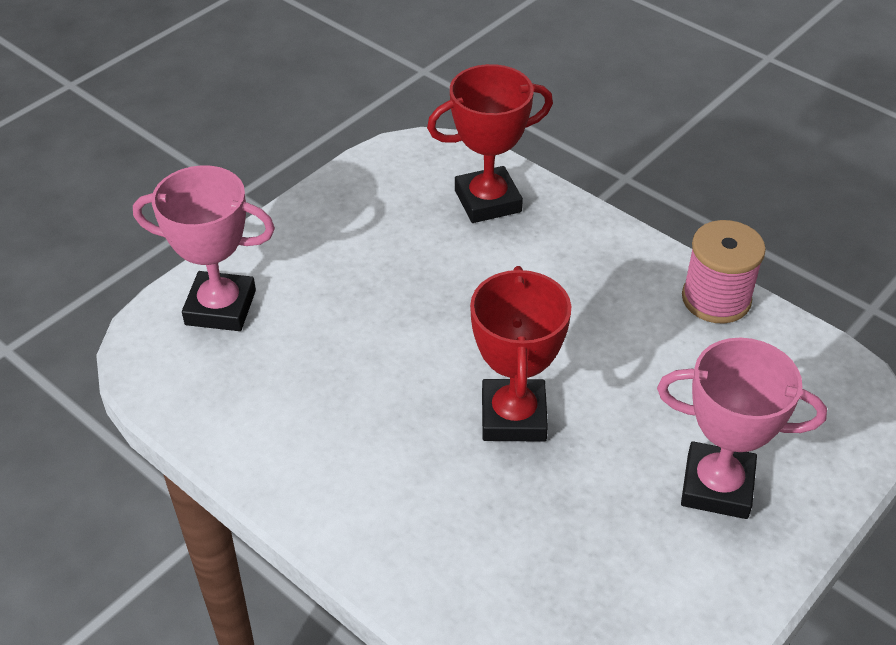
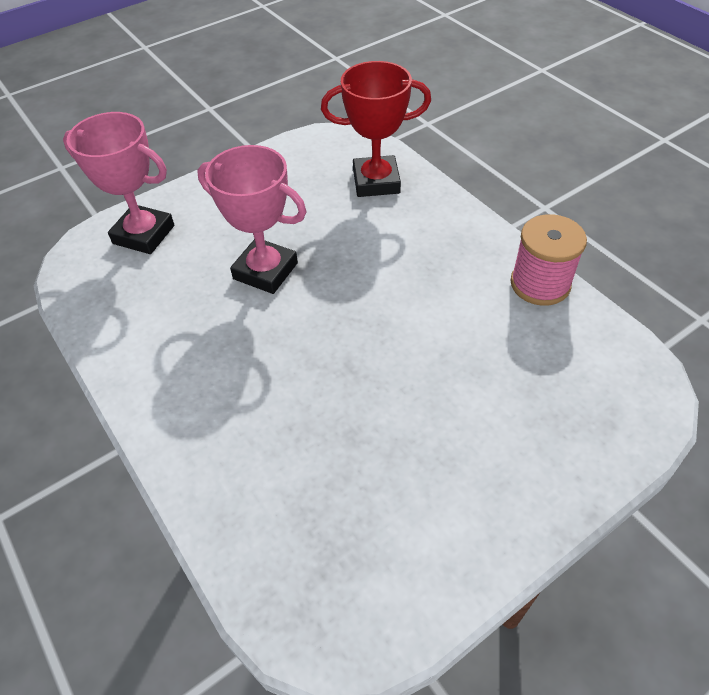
camera: 15 degrees right, 5 degrees up
(513, 416) = (336, 355): red trophy -> none
(717, 486) = (492, 447): pink trophy -> pink trophy (265, 271)

